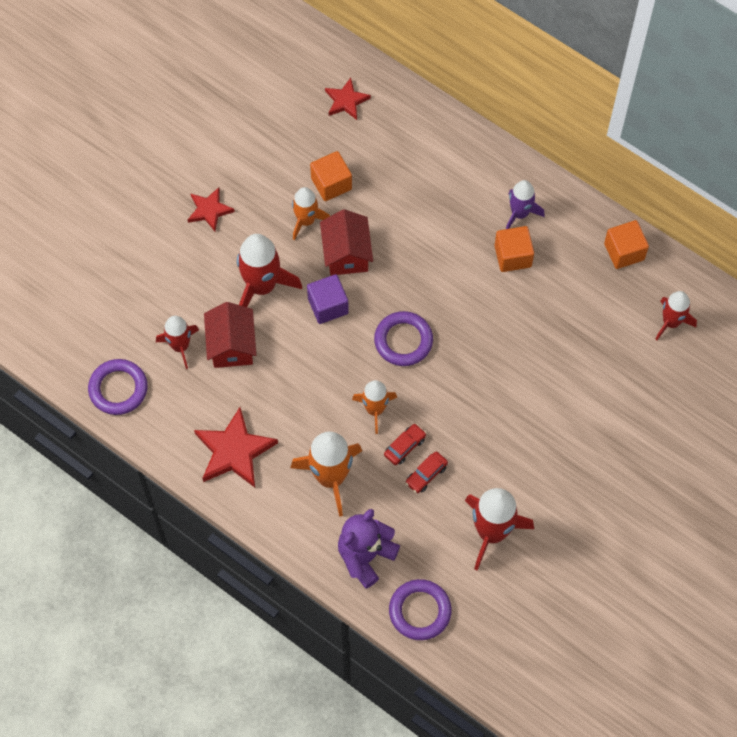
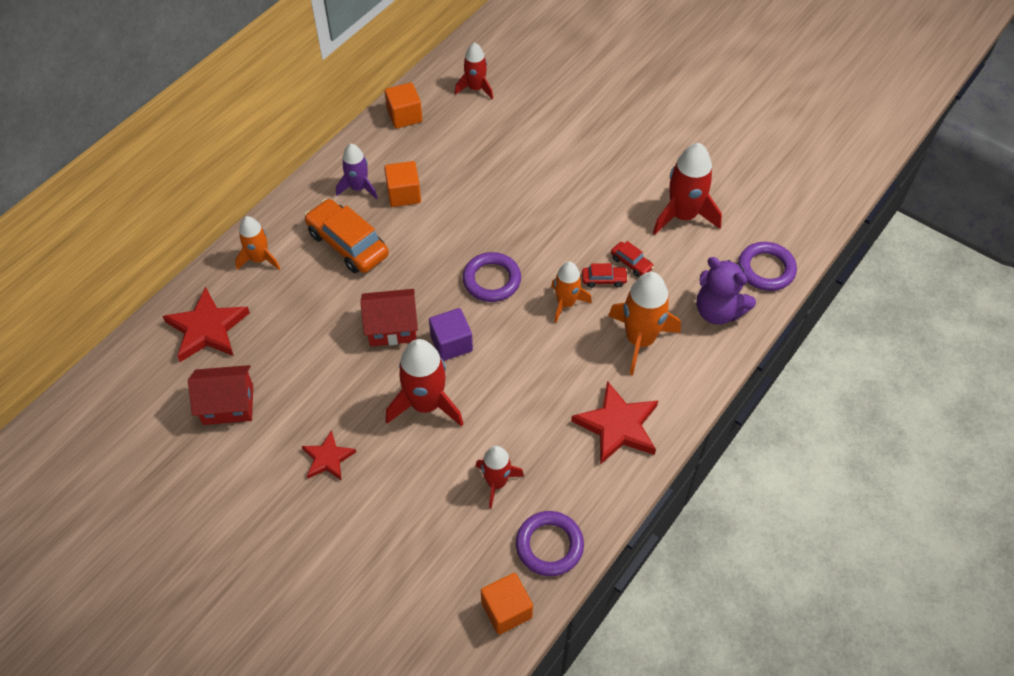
camera: 90 degrees left, 10 degrees down
(232, 345) = (496, 431): red house -> red house (228, 405)
(306, 220) = (349, 364): orange rocket -> orange rocket (259, 259)
(331, 184) = (307, 341): orange cube -> orange cube (506, 610)
(346, 101) = (207, 328): red star -> red star, size x1.67
(405, 446) = (604, 279): red car -> red car turned 135 degrees clockwise
(446, 209) = (347, 244): none -> orange car

